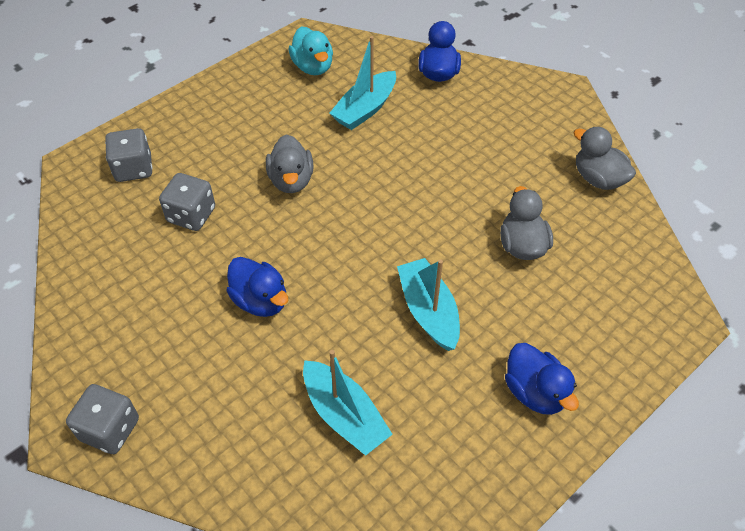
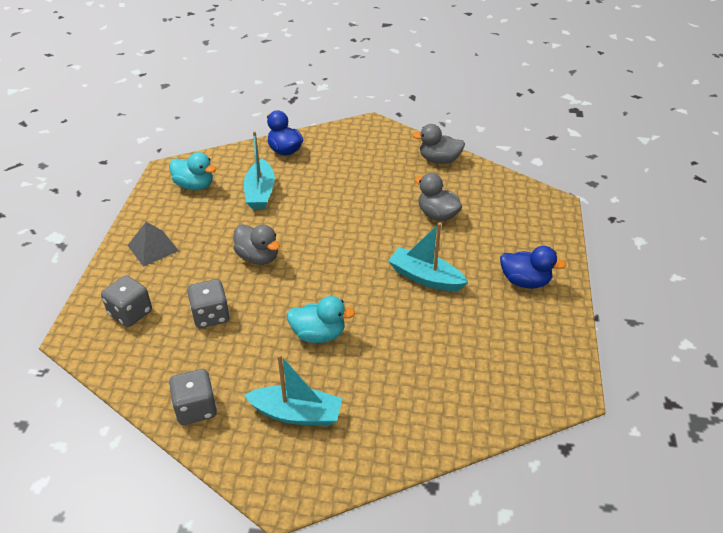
camera: 40 degrees left, 10 degrees down
(110, 429) = (305, 471): grey dice -> grey dice (196, 408)
(213, 113) = (153, 248): none -> grey pyramid
(260, 301) = (318, 334): blue duck -> turquoise duck
(344, 415) = (441, 360): turquoise boat -> turquoise boat (296, 413)

